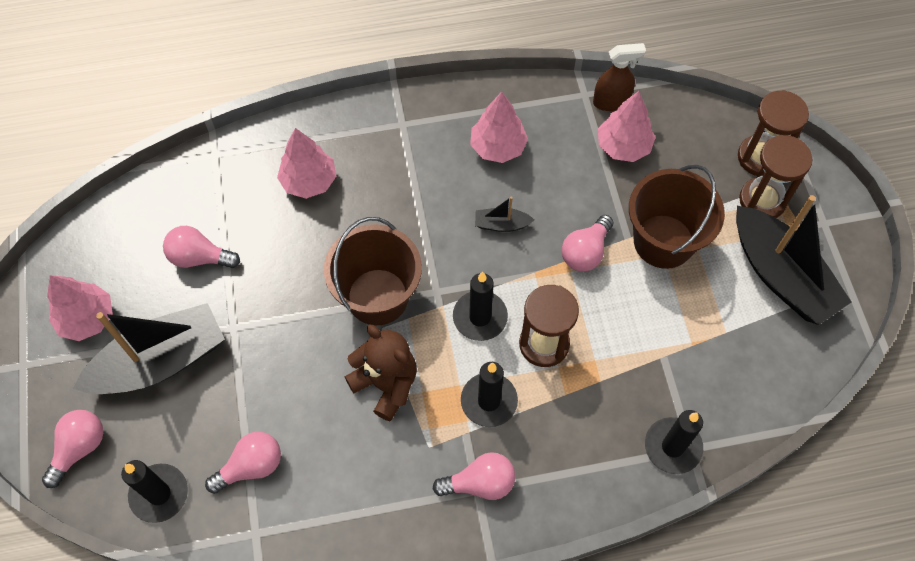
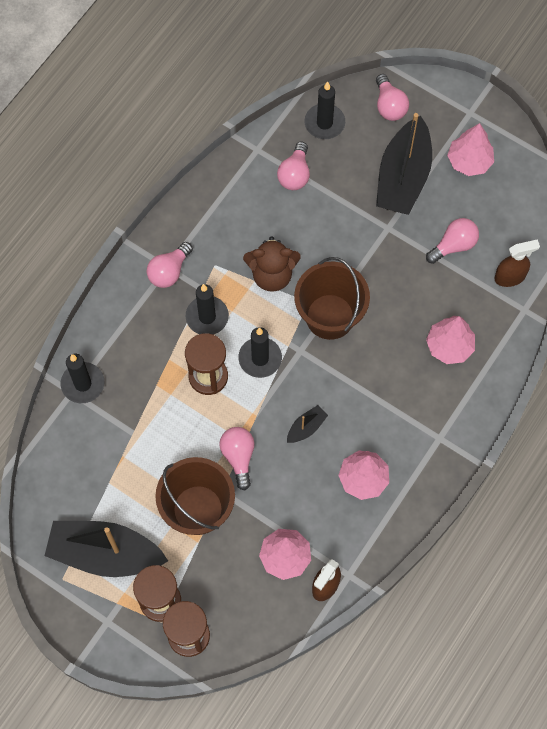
camera: 135 degrees right, 5 degrees up
(190, 189) = (510, 277): none -> brown spray bottle

